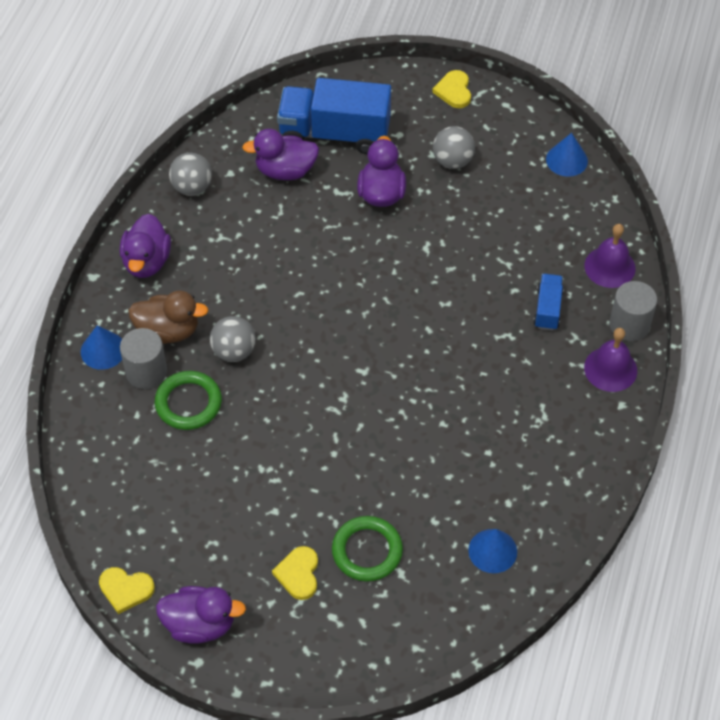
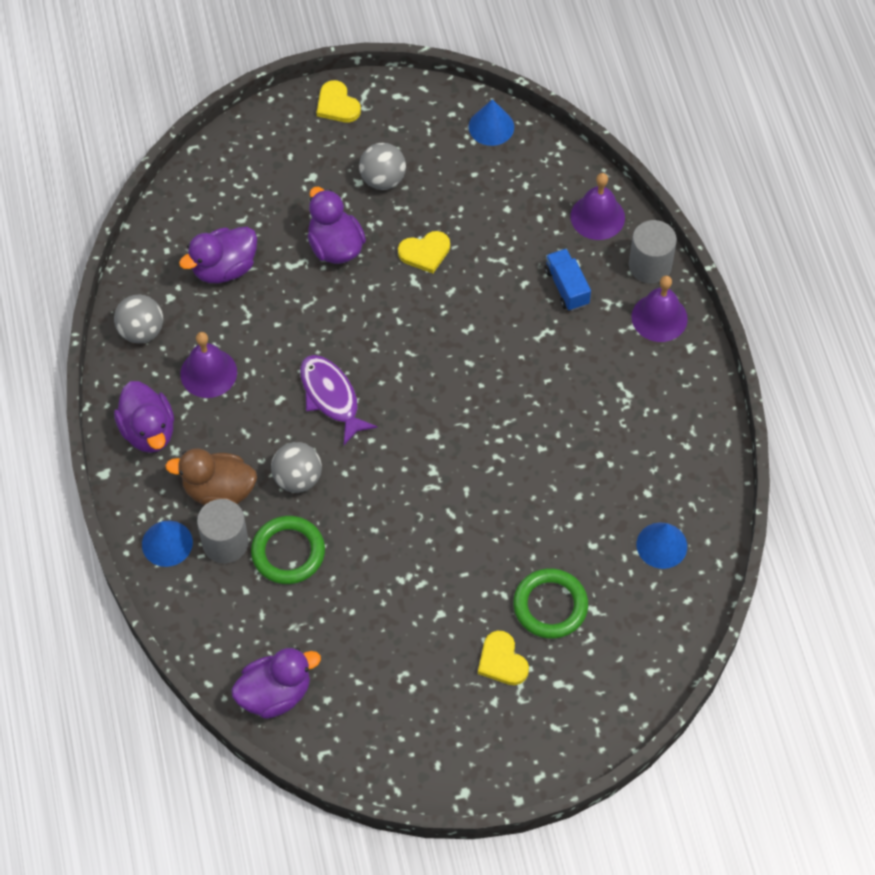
camera: 30 degrees left, 5 degrees up
(126, 589) = (351, 763): yellow heart -> yellow heart (425, 253)
(168, 331) = (219, 491): brown duck -> brown duck turned 150 degrees counterclockwise
(200, 624) = (443, 757): purple duck -> purple duck (275, 694)
(221, 241) = (208, 373): none -> purple bell
(301, 303) = (331, 397): none -> purple fish
(335, 133) = (248, 205): blue truck -> none

